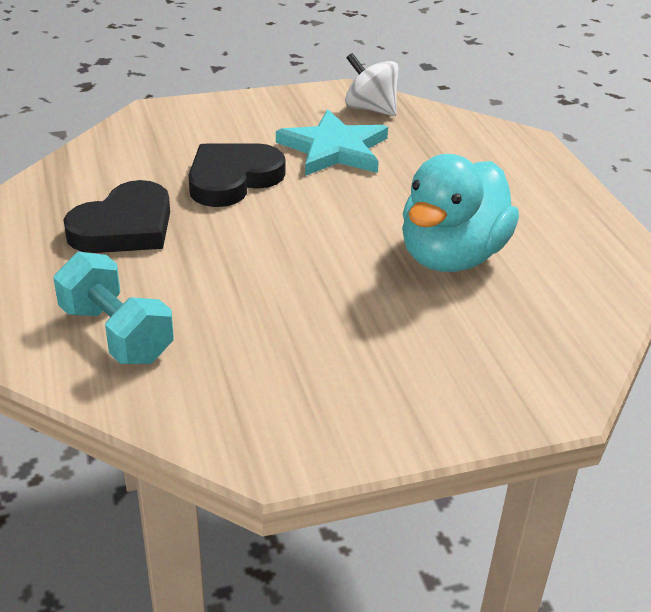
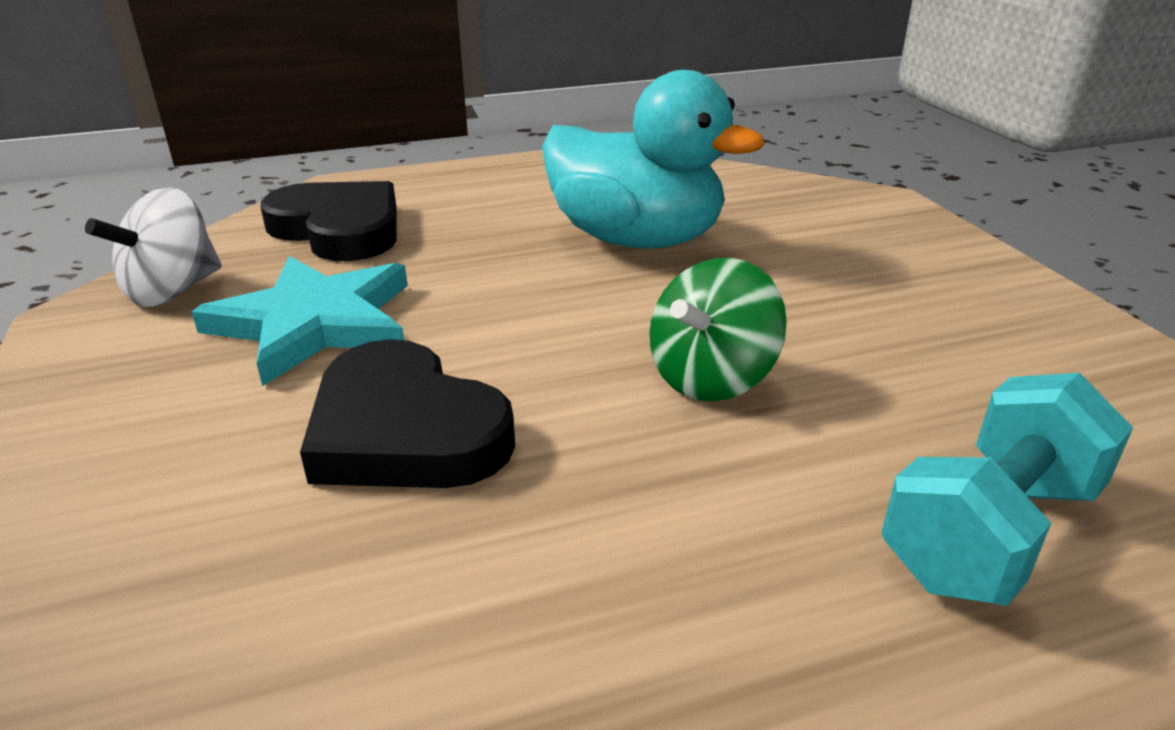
camera: 90 degrees left, 5 degrees down
(124, 227) = (608, 576): black heart -> black heart (339, 229)
(264, 268) = (711, 378): none -> green spinning top

